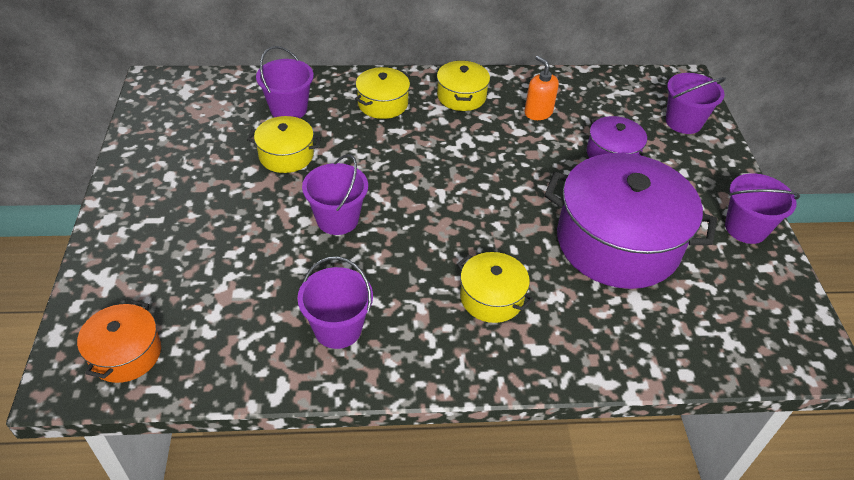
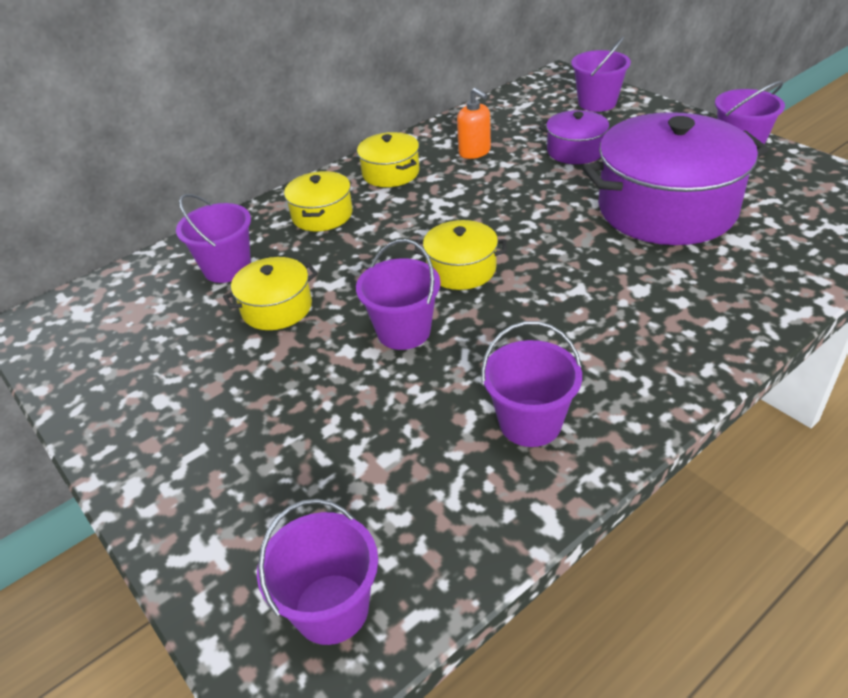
camera: 30 degrees left, 5 degrees down
(126, 354) = (331, 608): orange pot -> purple bucket
(491, 298) = (629, 308): yellow pot -> yellow pot (461, 269)
(538, 112) = (474, 152): orange soap dispenser -> orange soap dispenser turned 150 degrees counterclockwise

